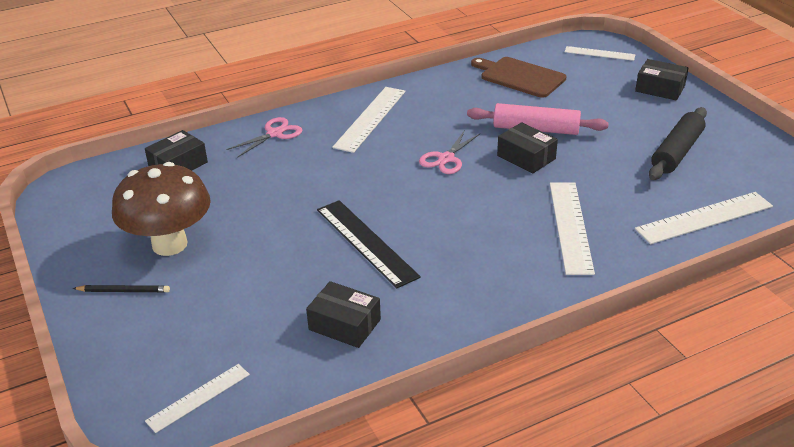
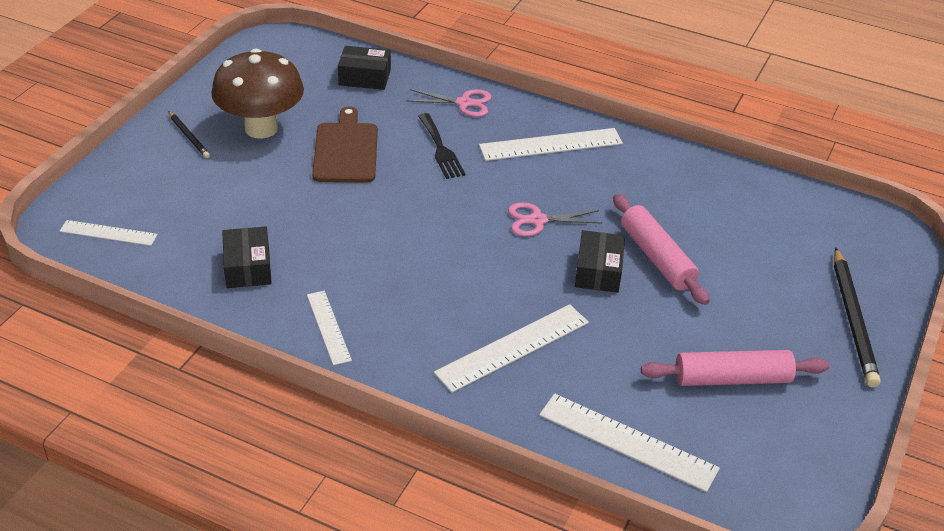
camera: 50 degrees right, 5 degrees up
(315, 166) = (441, 149): none -> black fork
(366, 242) = (363, 229): black ruler -> none
(520, 77) = (745, 206): brown cutting board -> brown cutting board (346, 150)
(599, 53) = (871, 244): white ruler -> white ruler (328, 327)
(660, 88) = (853, 320): black box -> black pencil
(677, 152) = (732, 379): black rolling pin -> pink rolling pin

